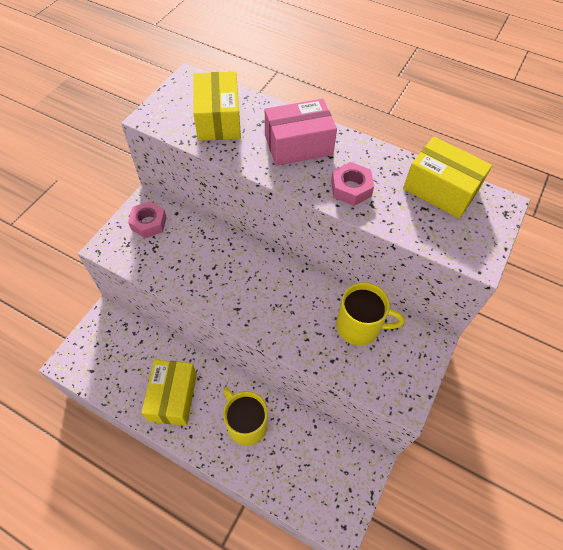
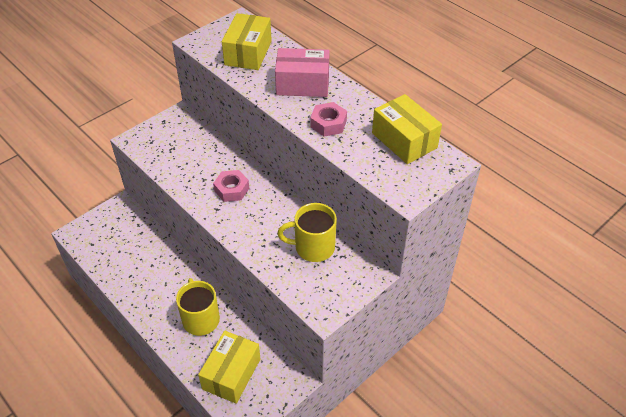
camera: 20 degrees right, 10 degrees down
(149, 223) = (175, 130): pink nut -> pink nut (232, 189)
(173, 397) = (148, 281): yellow box -> yellow box (231, 374)
(359, 326) = (313, 247): yellow mug -> yellow mug turned 150 degrees clockwise

